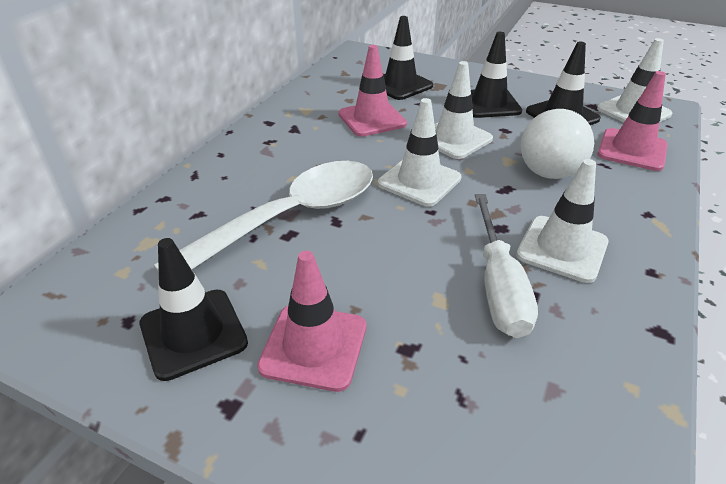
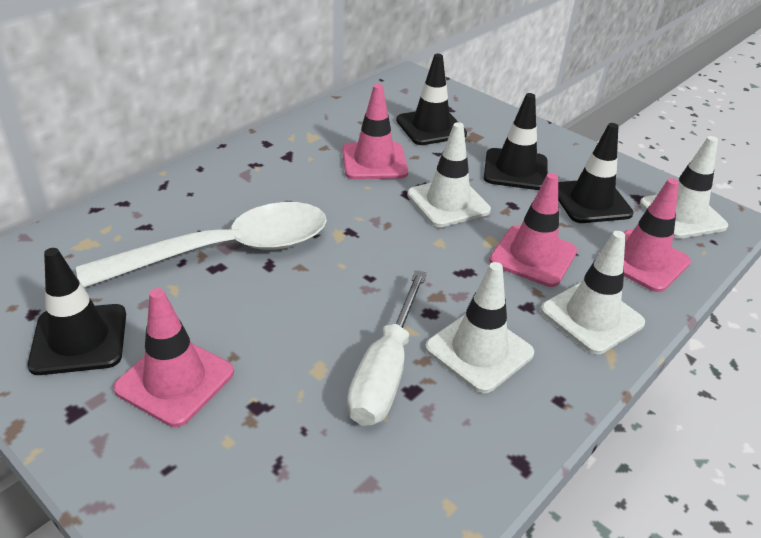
camera: 15 degrees right, 0 degrees up
(419, 181) = (379, 242): white traffic cone -> white traffic cone (591, 317)
(549, 165) = (533, 256): white light bulb -> pink traffic cone

